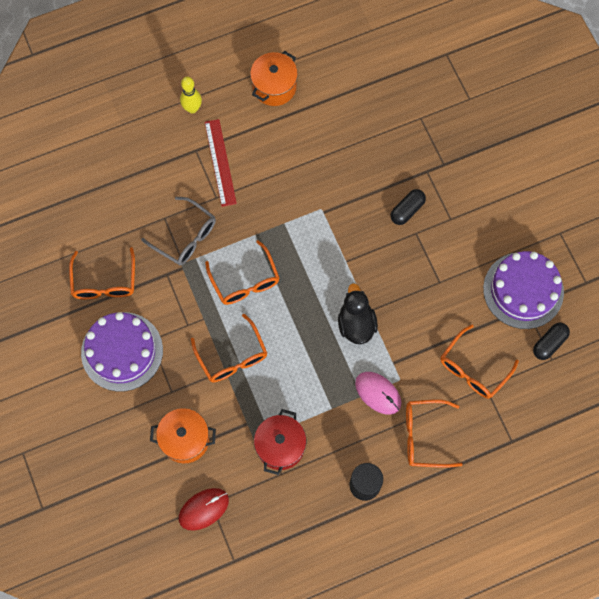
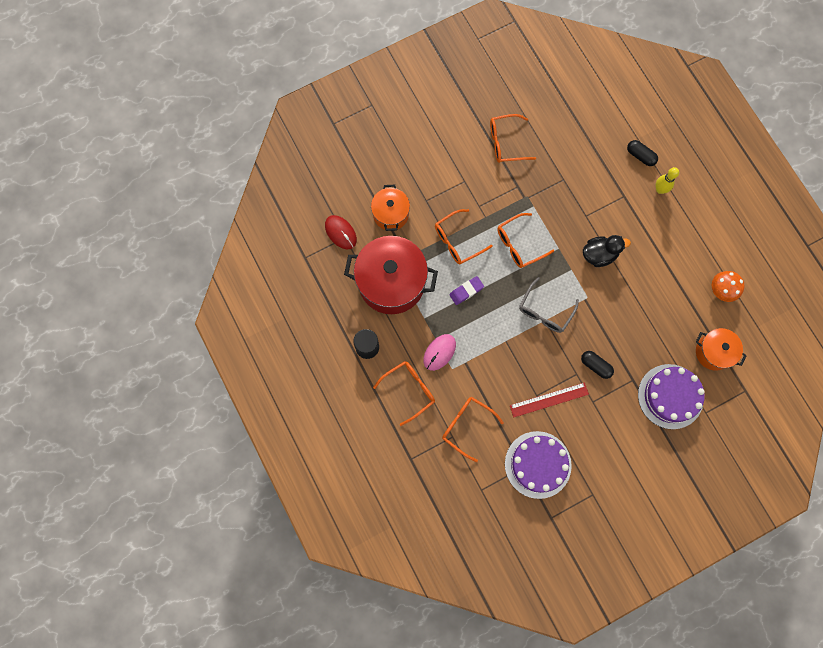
camera: 85 degrees right, 5 degrees up
(122, 351) = (453, 162): purple cake -> purple cake (670, 396)
(185, 237) = (550, 196): grey glasses -> grey glasses (545, 311)
(220, 162) = (616, 216): red ruler -> red ruler (549, 400)
(274, 87) = (690, 251): orange pot -> orange pot (713, 352)
(280, 446) = (391, 282): red pot -> red pot, size x1.82
(300, 352) = (466, 291): none -> purple eraser
(325, 60) = (721, 290): none -> orange mushroom
(356, 324) = (493, 332): black duck -> black duck (599, 254)
(425, 436) = (409, 390): orange glasses -> orange glasses turned 60 degrees clockwise
(549, 343) = (494, 487): black capsule -> black capsule (640, 156)

